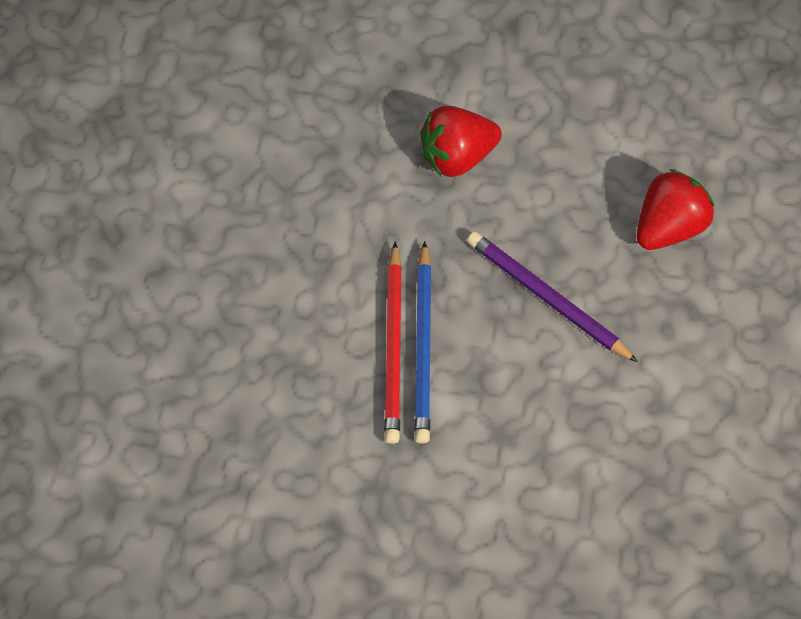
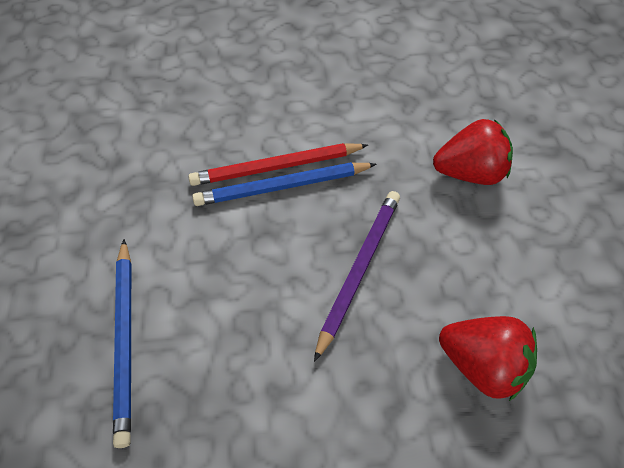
camera: 75 degrees right, 10 degrees down
(457, 155) = (469, 173): red strawberry -> red strawberry turned 120 degrees clockwise
(573, 534) = (126, 339): none -> blue pencil

